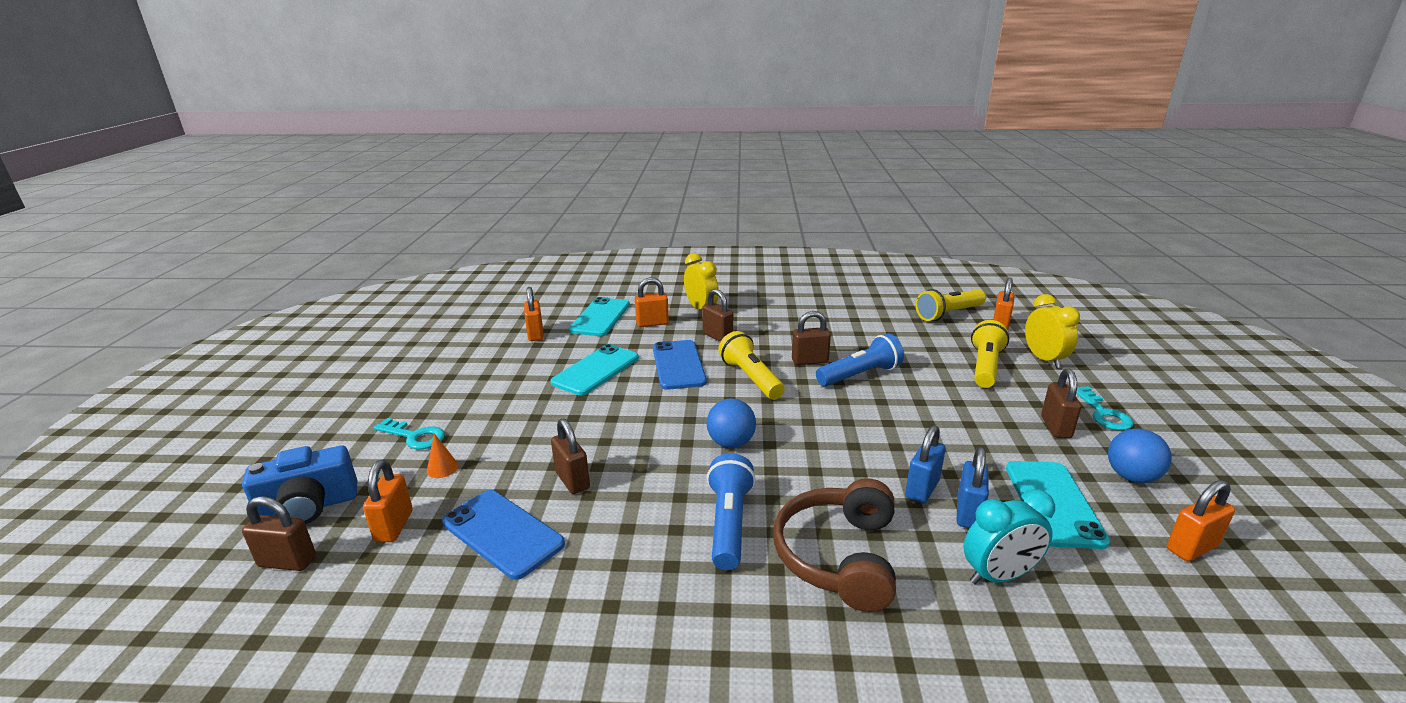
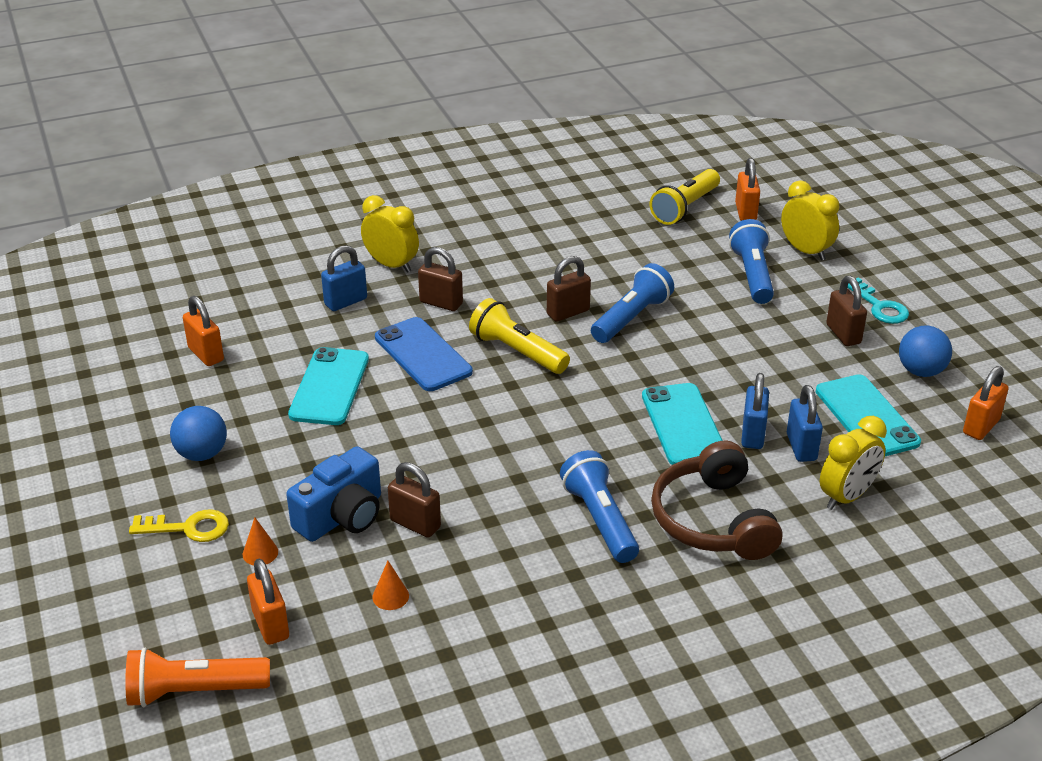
camera: 25 degrees left, 10 degrees up
(287, 562) = (194, 691): brown padlock -> orange flashlight
(309, 507) = (152, 636): blue camera -> blue camera (342, 516)
(414, 436) = (188, 528): turquoise key -> yellow key
(502, 533) = (390, 596): blue phone -> orange cone
(600, 317) = (269, 308): turquoise phone -> turquoise phone (683, 425)
(652, 323) = (346, 302): orange padlock -> blue padlock
(731, 443) = (547, 437): blue ball -> blue ball (202, 454)
(985, 366) = (752, 275): yellow flashlight -> blue flashlight
(998, 576) = (846, 497): turquoise clock -> yellow clock

